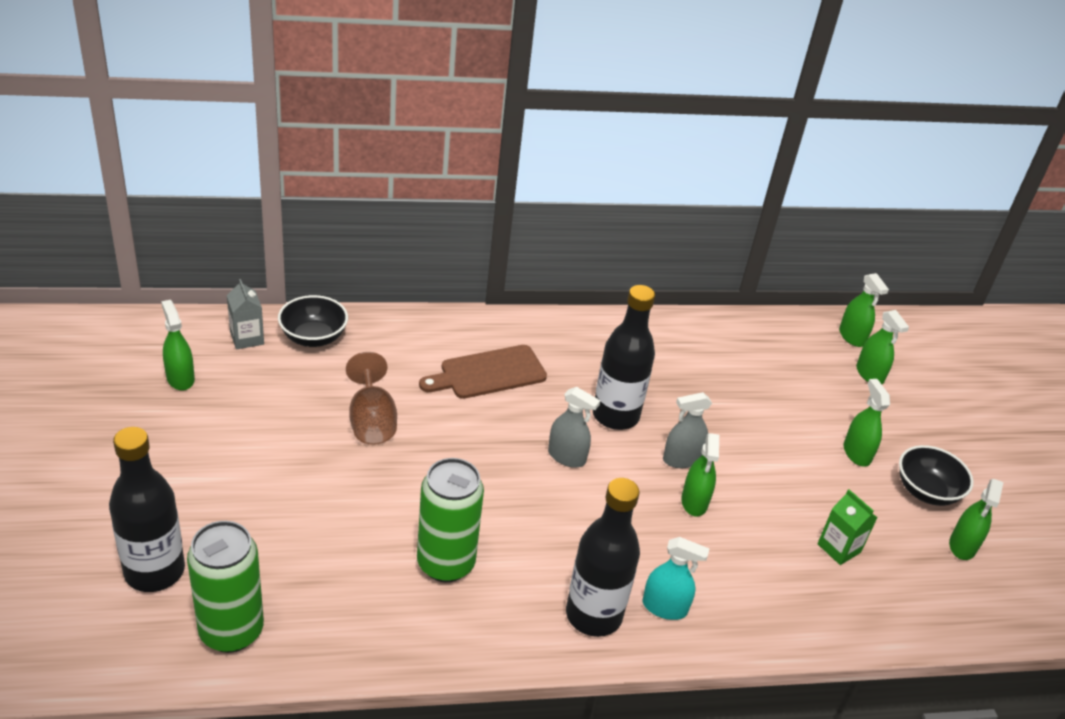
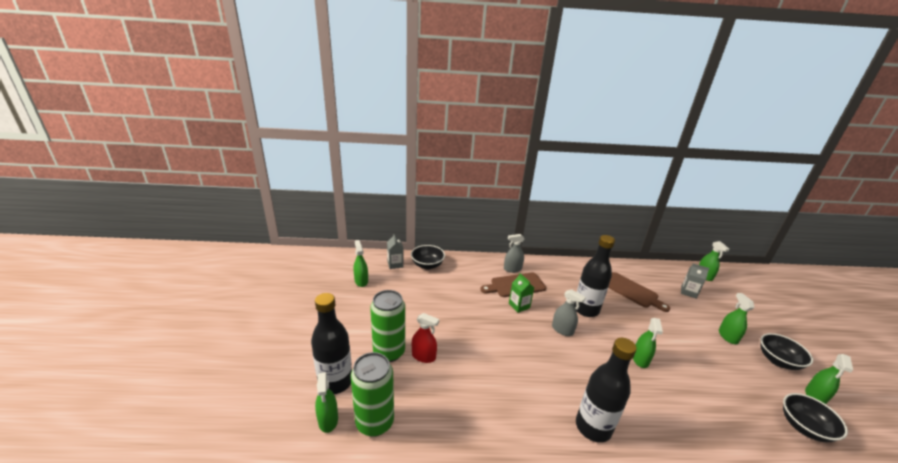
camera: 10 degrees right, 10 degrees down
(311, 518) = (423, 356): none -> red spray bottle
(371, 421) = (456, 306): brown goblet -> none
(445, 563) = (500, 387): green can -> green can (389, 352)
(664, 607) = (636, 425): turquoise spray bottle -> none
(681, 459) = (627, 335): grey spray bottle -> grey spray bottle (512, 269)
(708, 375) = (631, 291): none -> brown cutting board
(813, 372) = (688, 292): none -> grey carton
(839, 548) = (736, 393): green carton -> green carton (519, 305)
(869, 374) = (720, 295): green spray bottle -> green spray bottle (328, 420)
(925, 594) = (804, 427): none -> black bowl

